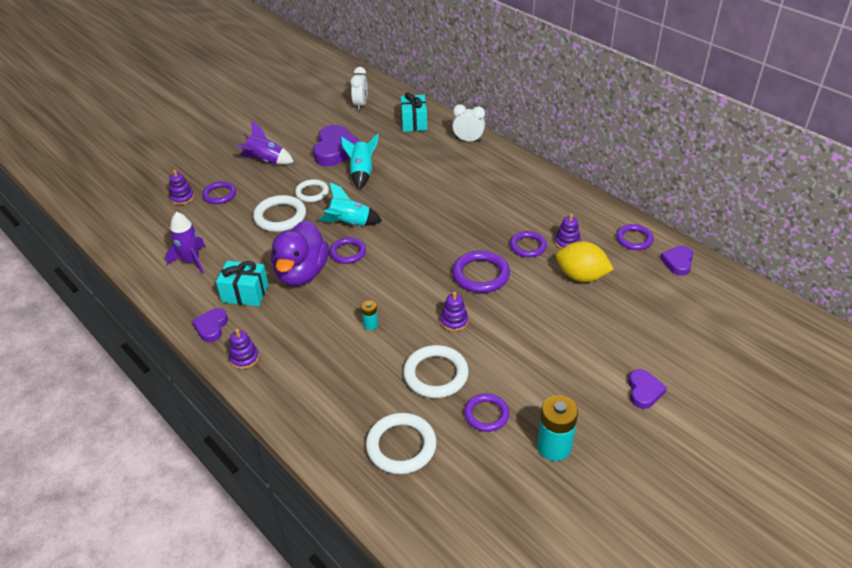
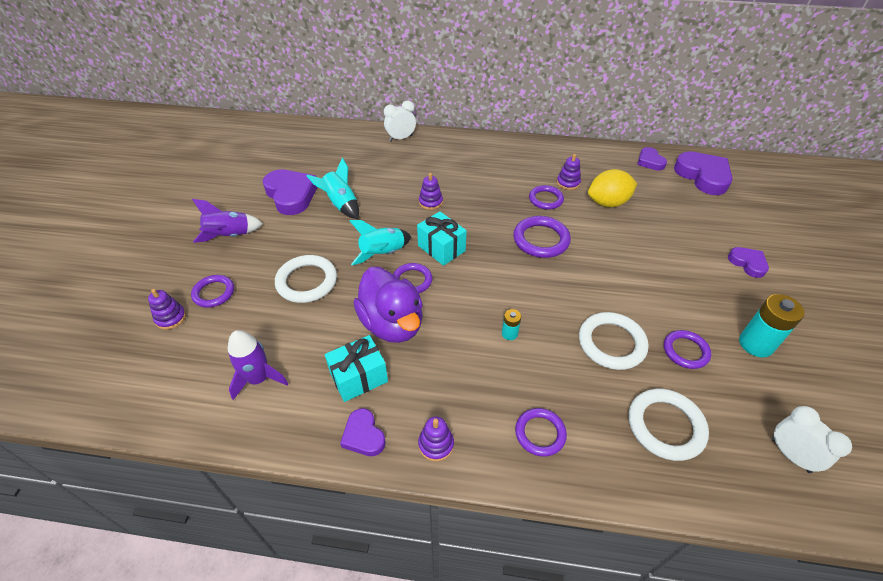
camera: 40 degrees left, 5 degrees up
(312, 193) = (313, 243): white ring -> none
(360, 105) = (269, 146): white clock -> white clock (790, 455)
(414, 122) = (337, 142): turquoise gift -> turquoise gift (441, 248)
(454, 321) = (569, 289): purple stacking toy -> purple stacking toy (430, 202)
(634, 239) = (605, 159): purple ring -> purple ring (540, 433)
(716, 301) = (703, 176): none -> purple heart

